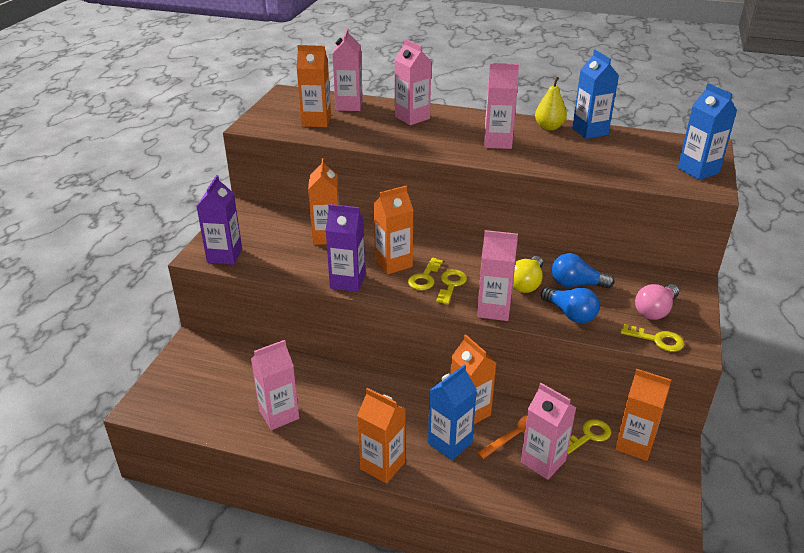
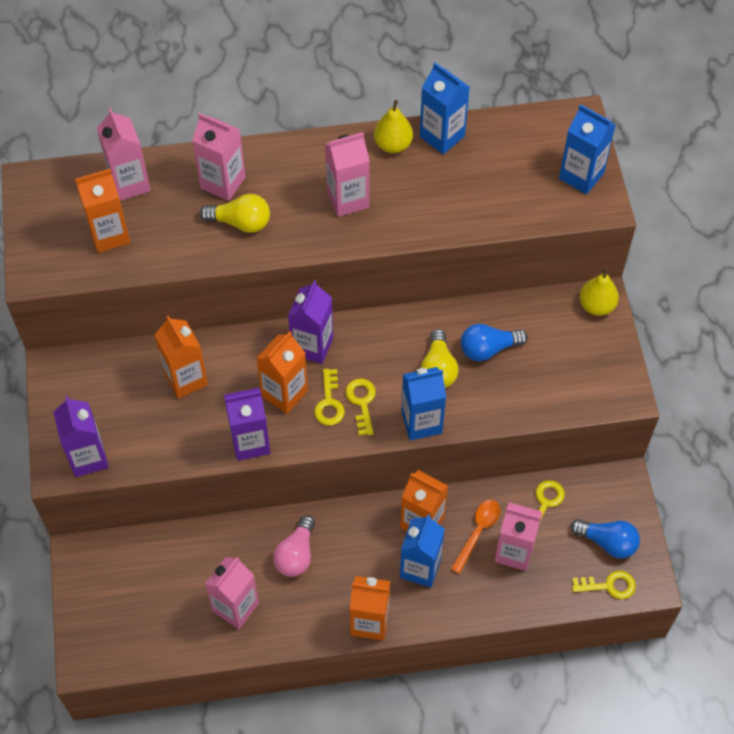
camera: 25 degrees left, 25 degrees up
(411, 135) = (241, 222): none -> yellow light bulb
(432, 245) = (312, 346): none -> purple carton
(494, 310) = (421, 422): pink carton -> blue carton
(570, 314) = (499, 397): blue light bulb -> blue light bulb (607, 542)
(634, 444) = (589, 495): orange carton -> none
(655, 311) = (577, 358): pink light bulb -> pink light bulb (296, 554)
(657, 340) = (591, 400): yellow key -> yellow key (609, 585)
(686, 285) = (596, 305): none -> yellow pear

